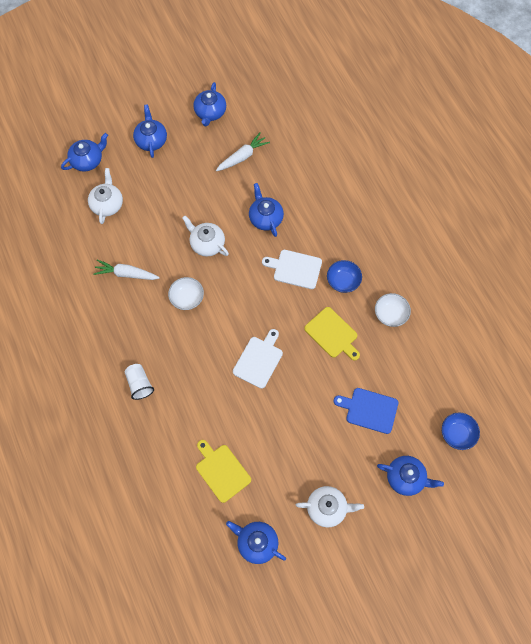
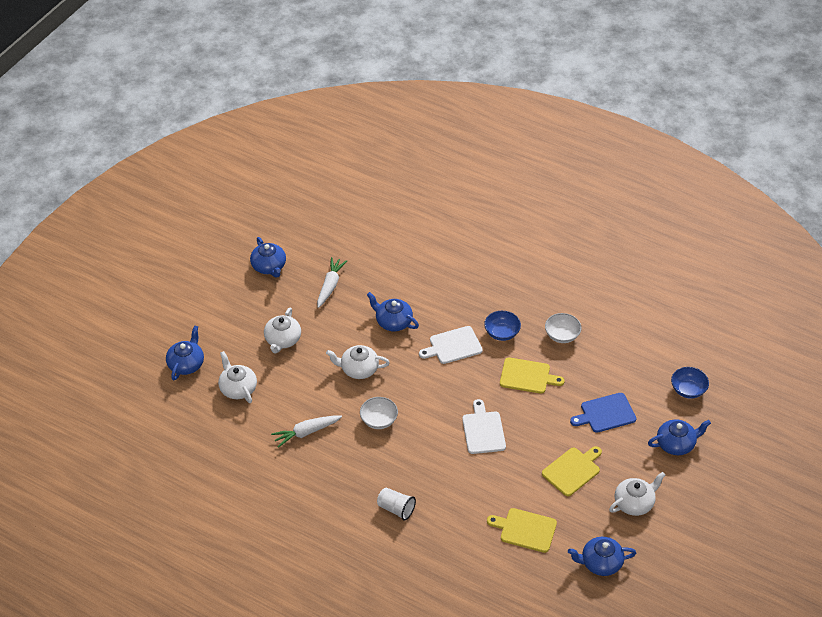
camera: 35 degrees left, 20 degrees down
(151, 140) = (233, 316): blue teapot -> none
(171, 182) = (282, 340): none -> white teapot
(301, 443) = (572, 470): none -> yellow cutting board

